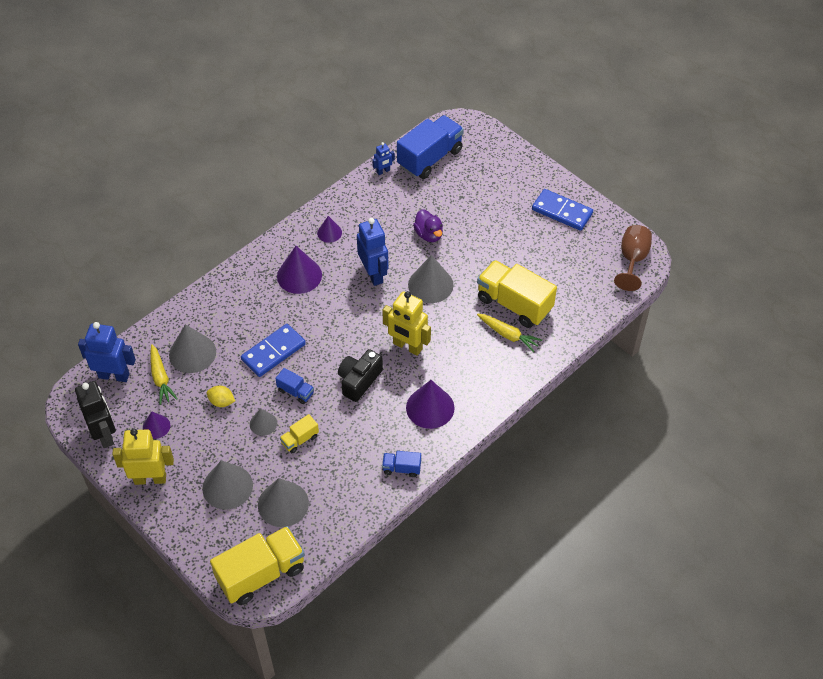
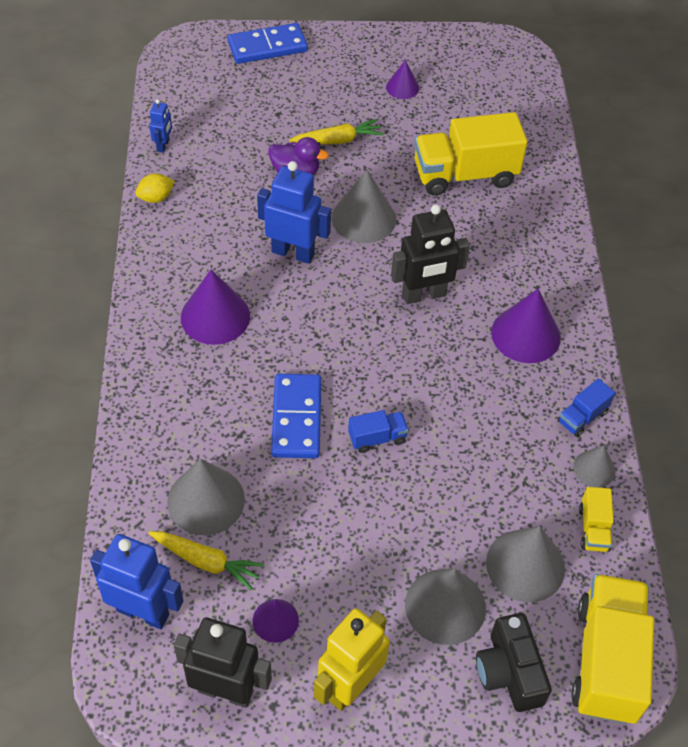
camera: 50 degrees left, 0 degrees up
(114, 375) = (143, 612): blue robot -> blue robot turned 60 degrees clockwise
(221, 402) = (313, 522): yellow lemon -> yellow lemon (156, 198)
(263, 423) = (389, 502): grey cone -> grey cone (594, 468)
(300, 439) = (449, 483): yellow truck -> yellow truck (593, 529)
(329, 232) = (188, 248): purple cone -> purple cone (402, 87)
(359, 380) = (424, 369): black camera -> black camera (509, 672)
(407, 346) = (424, 295): yellow robot -> black robot
(430, 158) = (195, 99): blue truck -> none
(508, 335) = (499, 207): yellow carrot -> yellow carrot (338, 140)
(562, 212) = (391, 60): blue domino -> blue domino (267, 47)
(632, 260) = (508, 58): brown goblet -> none

